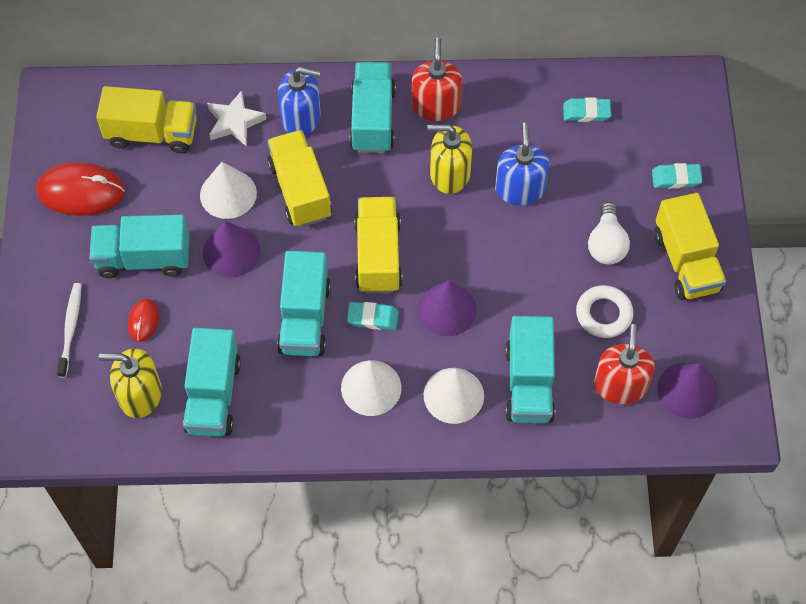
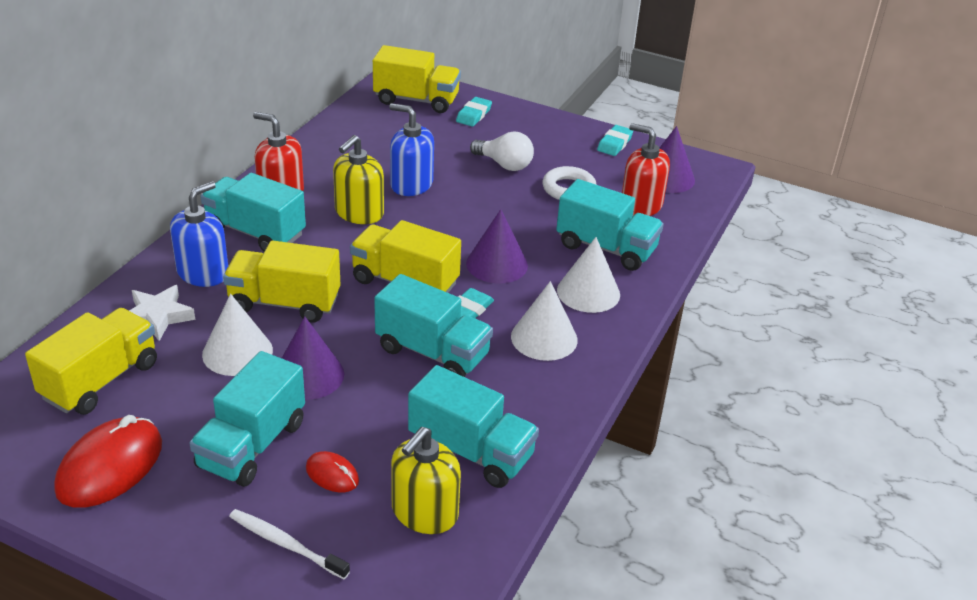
camera: 65 degrees left, 25 degrees down
(586, 112) = (371, 129): turquoise eraser -> turquoise eraser (614, 144)
(686, 261) = (552, 137): yellow truck -> yellow truck (416, 100)

